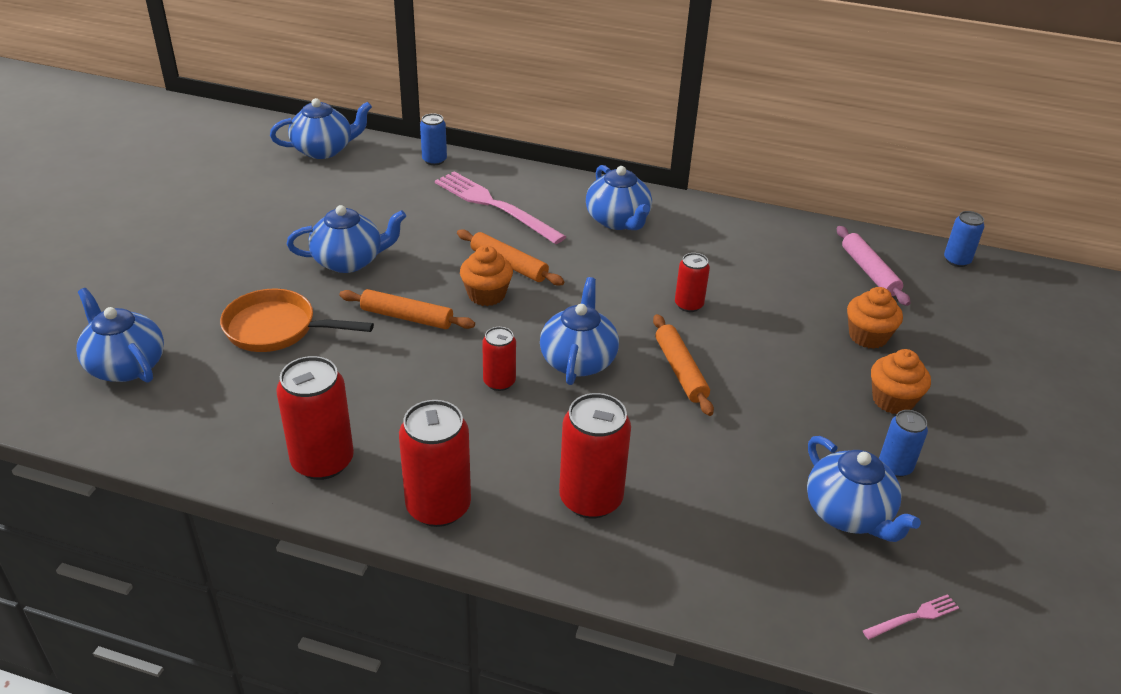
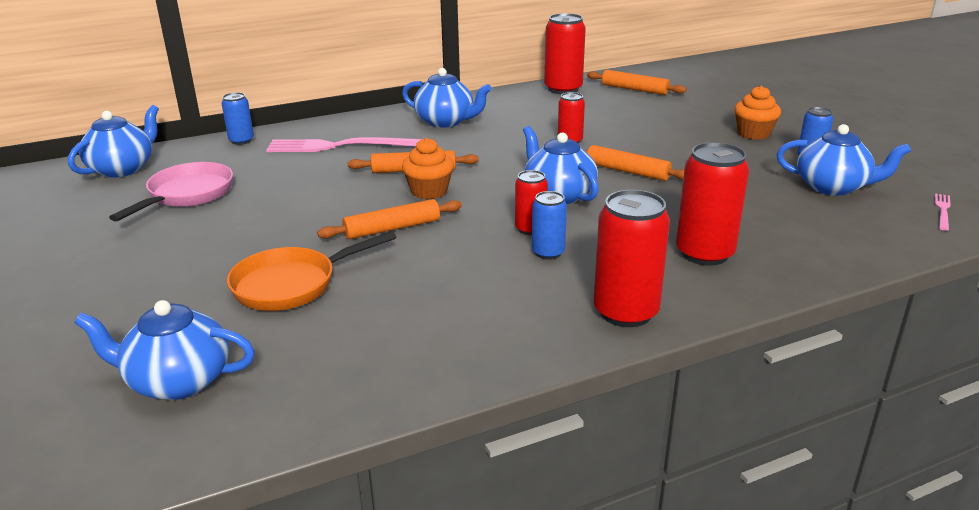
camera: 40 degrees left, 10 degrees down
(322, 461) = (492, 338): red can -> red can (563, 89)
(328, 201) = (187, 195): none -> pink pan
(349, 261) = (278, 219): blue teapot -> none
(868, 336) = (689, 114): orange cupcake -> none
(869, 272) = (634, 89): pink rolling pin -> orange rolling pin
(956, 260) = (665, 69): blue can -> blue can (548, 253)

